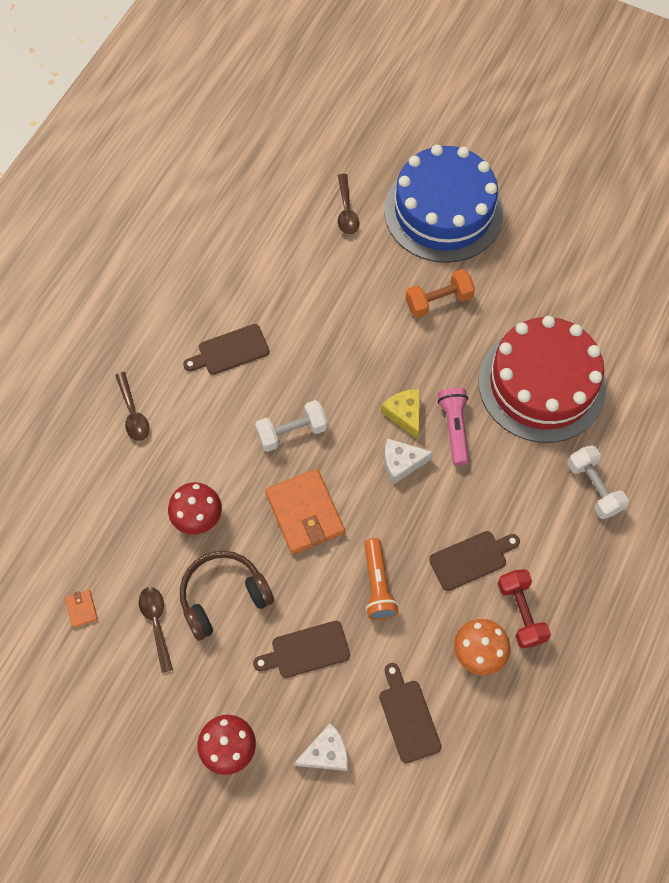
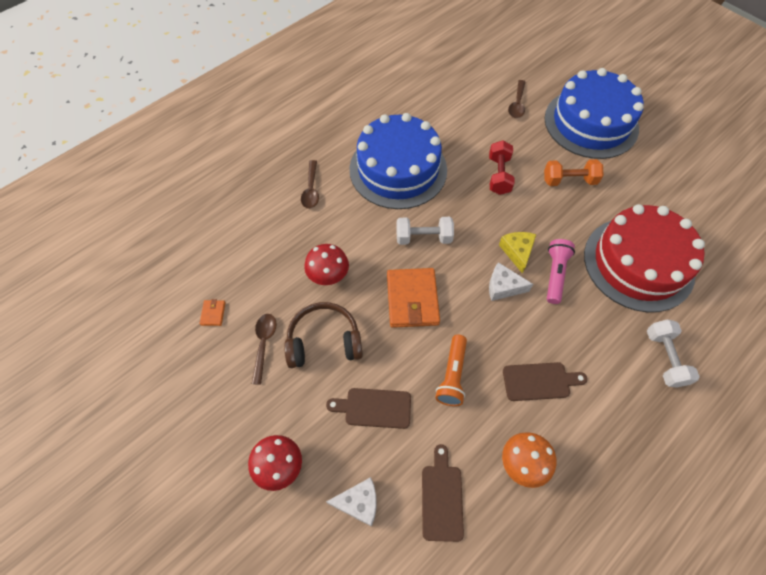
camera: 20 degrees right, 5 degrees down
(230, 351) = (398, 169): brown cutting board -> blue cake
(521, 612) = (571, 442): red dumbbell -> red dumbbell (498, 175)

